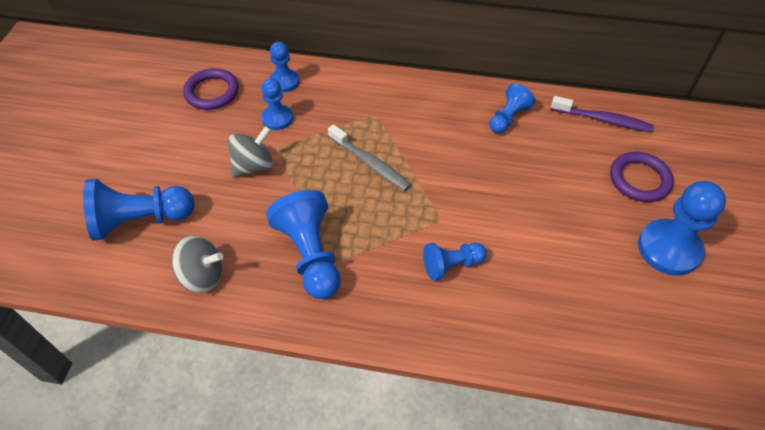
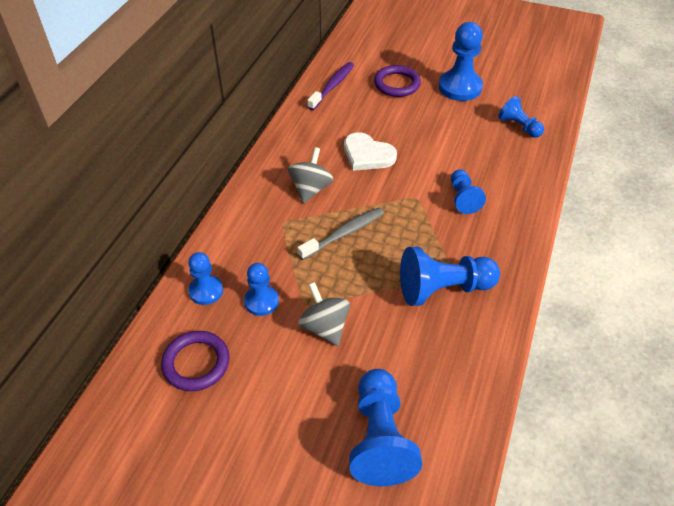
camera: 80 degrees left, 5 degrees down
(202, 276) = (459, 377): grey spinning top -> grey spinning top (311, 189)
(495, 167) = (367, 155): none -> white heart
(508, 118) = (314, 136): blue pawn -> blue pawn (519, 126)

